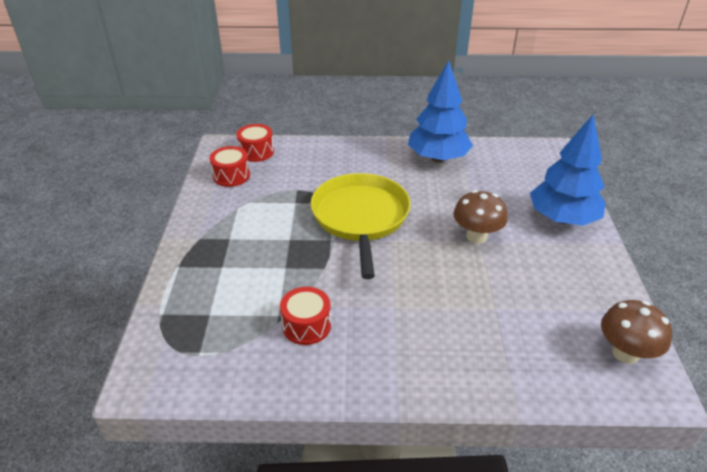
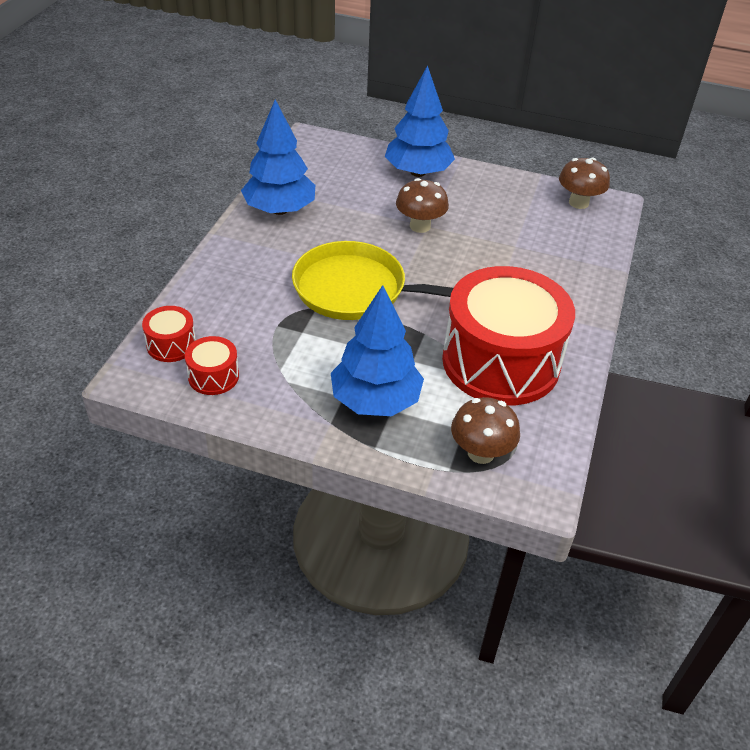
camera: 75 degrees left, 5 degrees up
(183, 331) = (481, 453): none -> brown mushroom
(230, 256) = (375, 400): none -> blue tree
(306, 325) = (501, 362): red drum -> red drum, size x2.43

